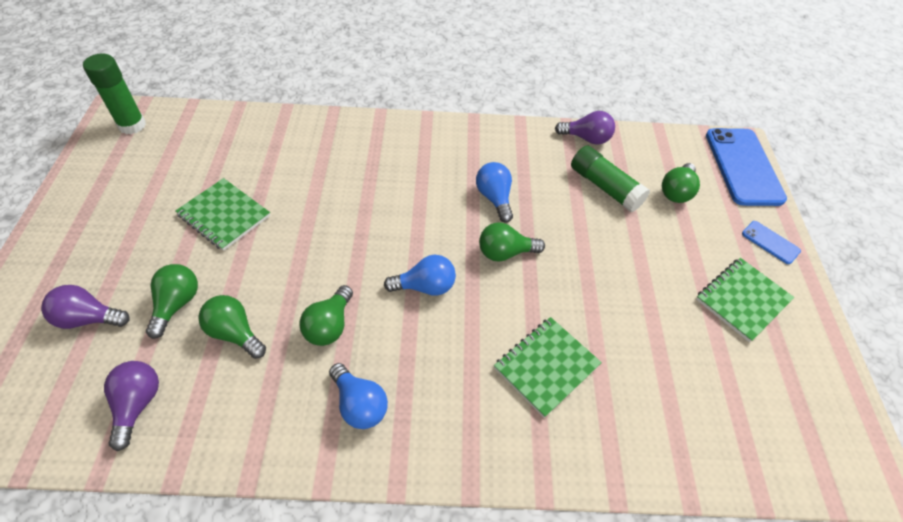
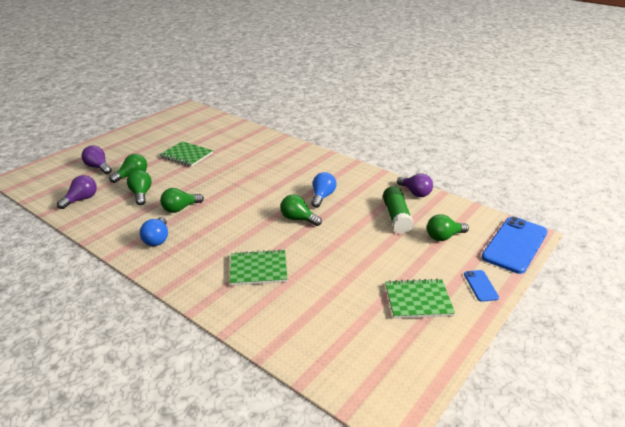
camera: 40 degrees right, 20 degrees down
(132, 125) = (189, 113): green glue stick -> none
(224, 215) = (187, 155): green notebook -> green notebook turned 45 degrees counterclockwise
(425, 286) = (240, 214): blue light bulb -> none

